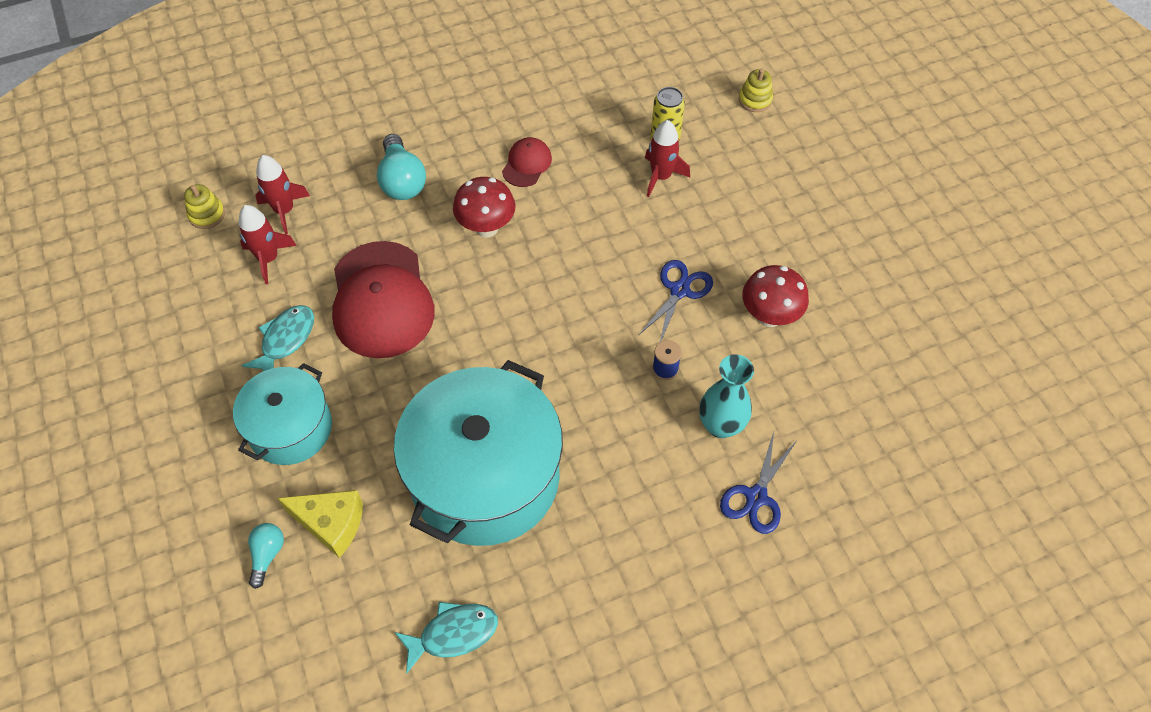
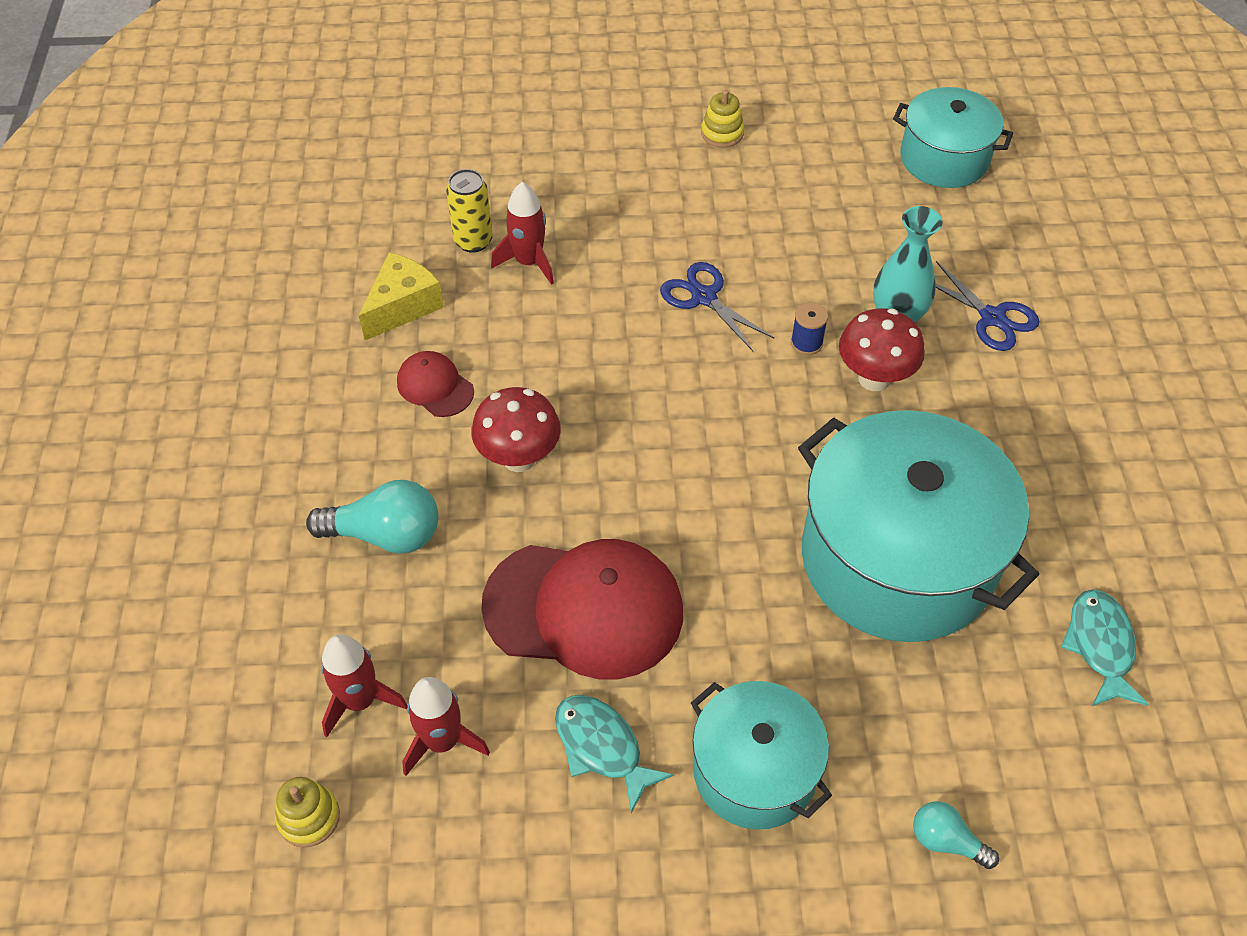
camera: 70 degrees left, 5 degrees down
(331, 524) = (919, 750): yellow cheese -> yellow cheese (403, 306)
(755, 100) = (460, 145): yellow stacking toy -> yellow stacking toy (722, 133)
(769, 316) = (771, 233): red mushroom -> red mushroom (874, 378)
(930, 422) = (944, 158): none -> turquoise pot

